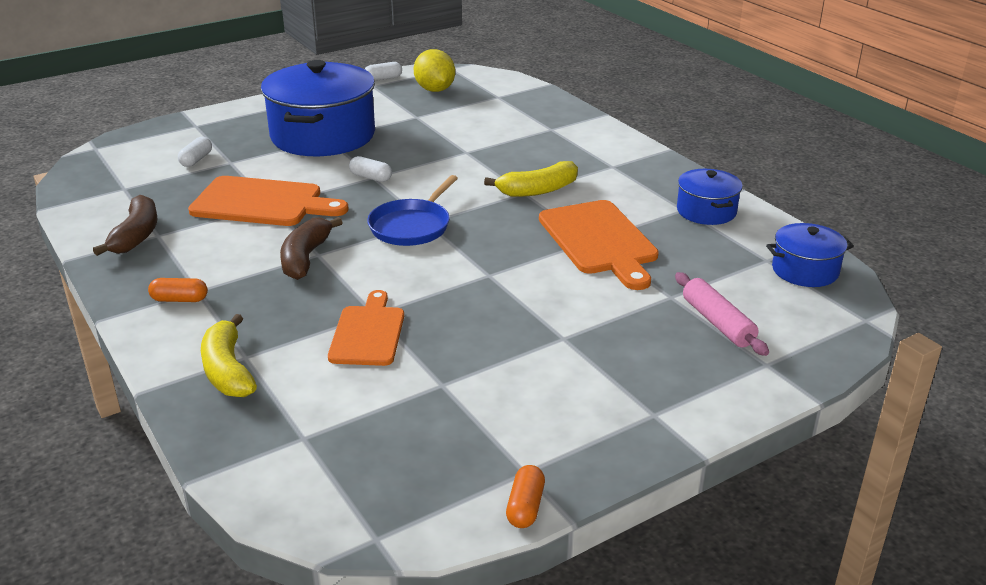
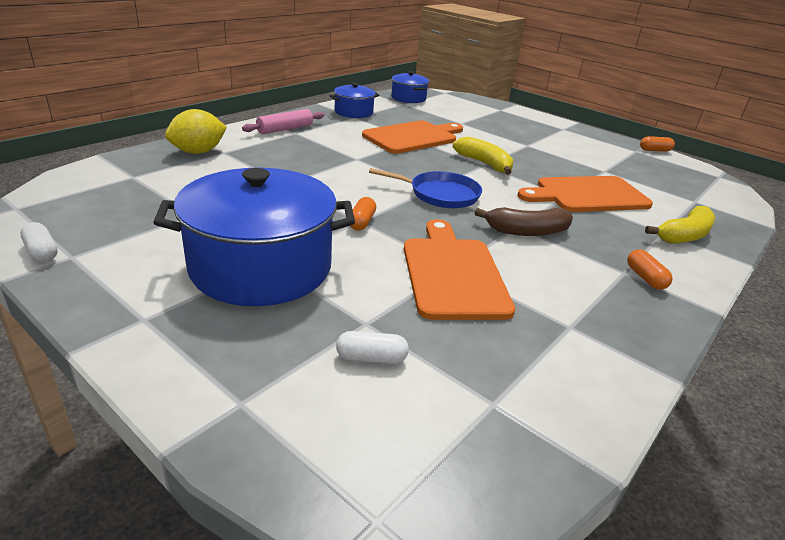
camera: 110 degrees left, 0 degrees up
(136, 235) = (585, 343): brown banana -> none
(368, 333) = (587, 195): orange cutting board -> orange cutting board, size x1.51
(371, 177) = (362, 222): white capsule -> orange capsule
(435, 90) = (101, 212): yellow lemon -> yellow lemon (198, 152)
(538, 190) = (350, 154): yellow banana -> yellow banana (484, 164)
(717, 322) = (476, 115): pink rolling pin -> pink rolling pin (285, 129)

